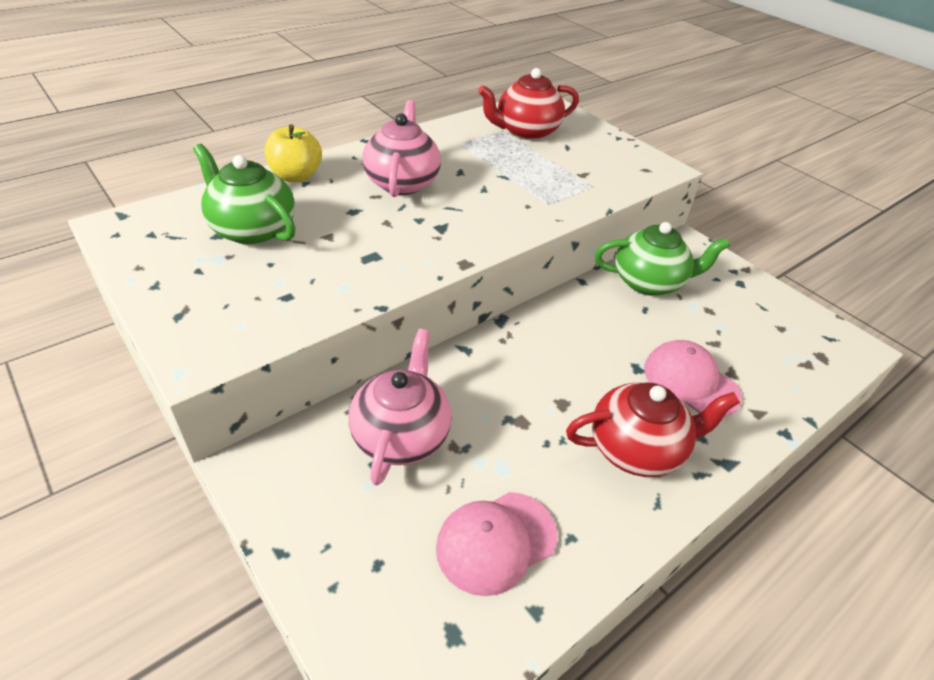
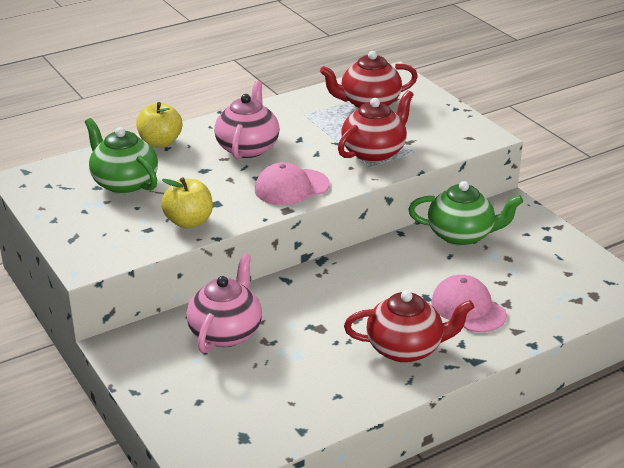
camera: 10 degrees right, 10 degrees down
(341, 283) = (189, 222): none -> yellow apple
(496, 541) = (283, 394): pink cap -> pink cap (291, 187)
(549, 187) = (374, 152): none -> red teapot

